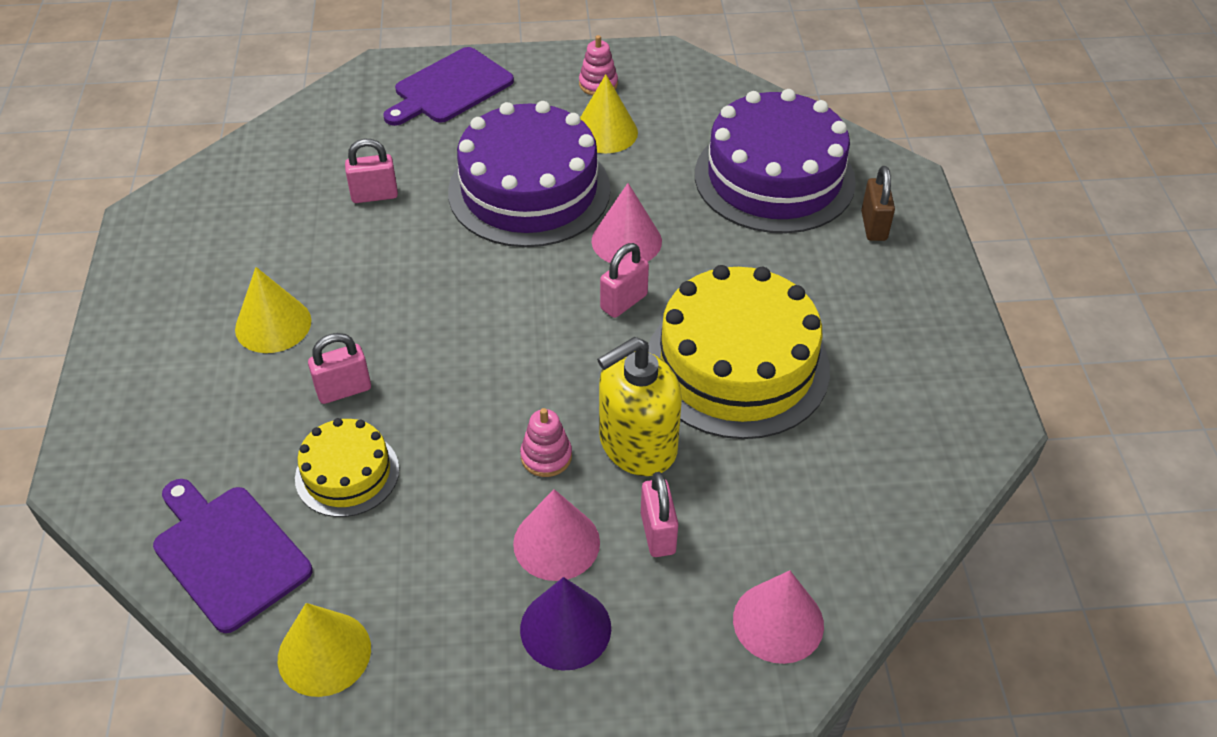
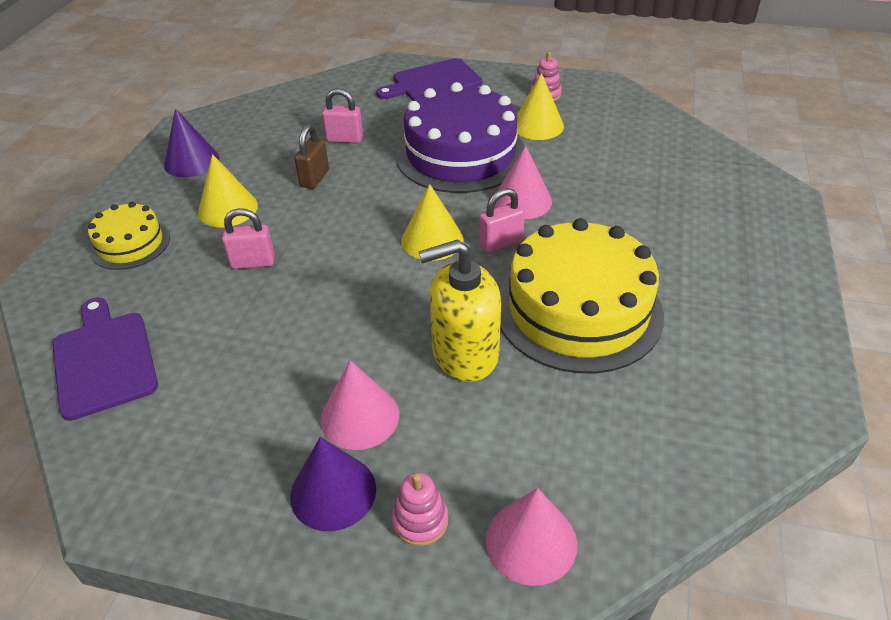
camera: 20 degrees right, 5 degrees down
(187, 266) = (191, 161): none -> purple cone
(324, 653) = (128, 457): yellow cone -> yellow cone (432, 240)
(347, 473) = (222, 322): yellow cake -> yellow cake (130, 244)
(546, 456) = (384, 345): pink stacking toy -> pink stacking toy (420, 521)
(658, 533) = (451, 431): pink padlock -> none
(774, 178) = (665, 177): purple cake -> none
(873, 226) = (742, 226): brown padlock -> brown padlock (314, 178)

